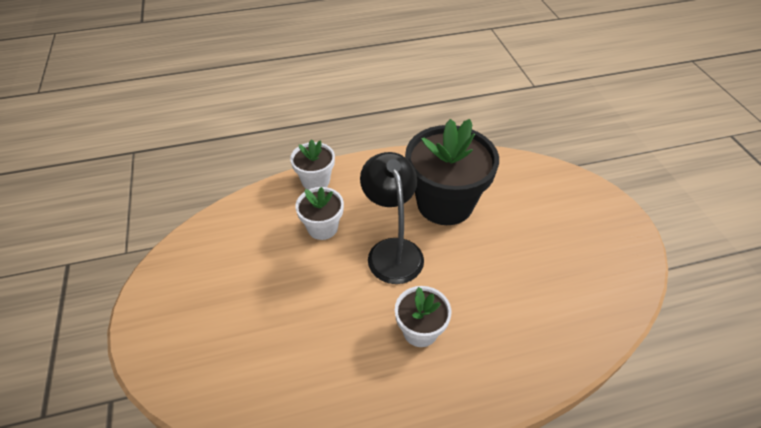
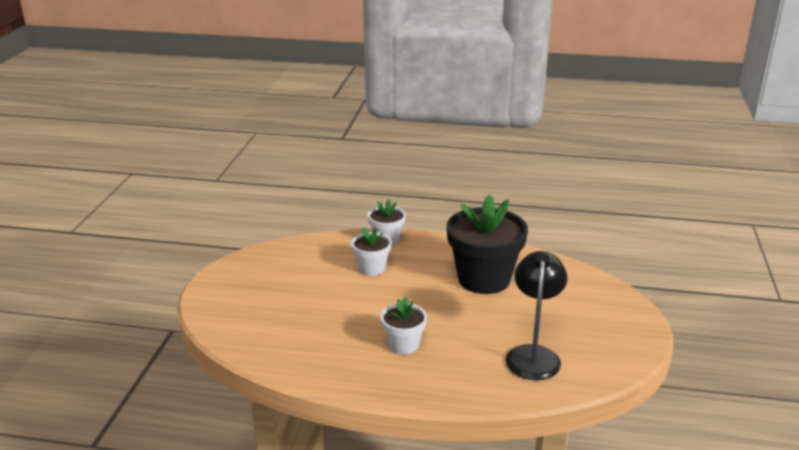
camera: 25 degrees right, 20 degrees down
(392, 250) = (417, 295): black lamp -> black lamp (533, 355)

